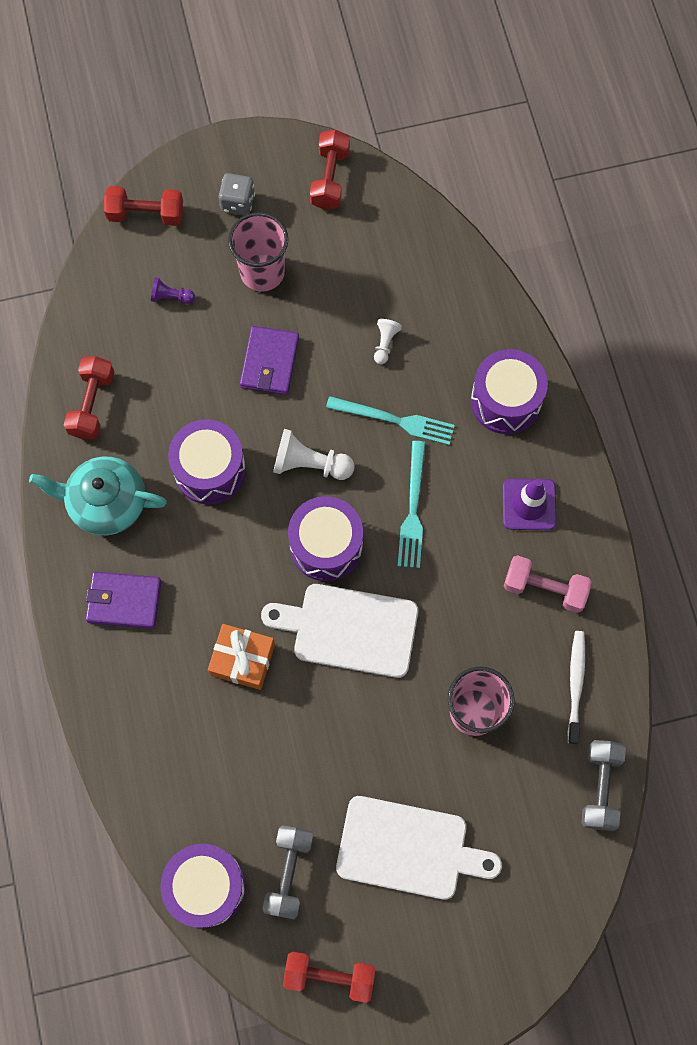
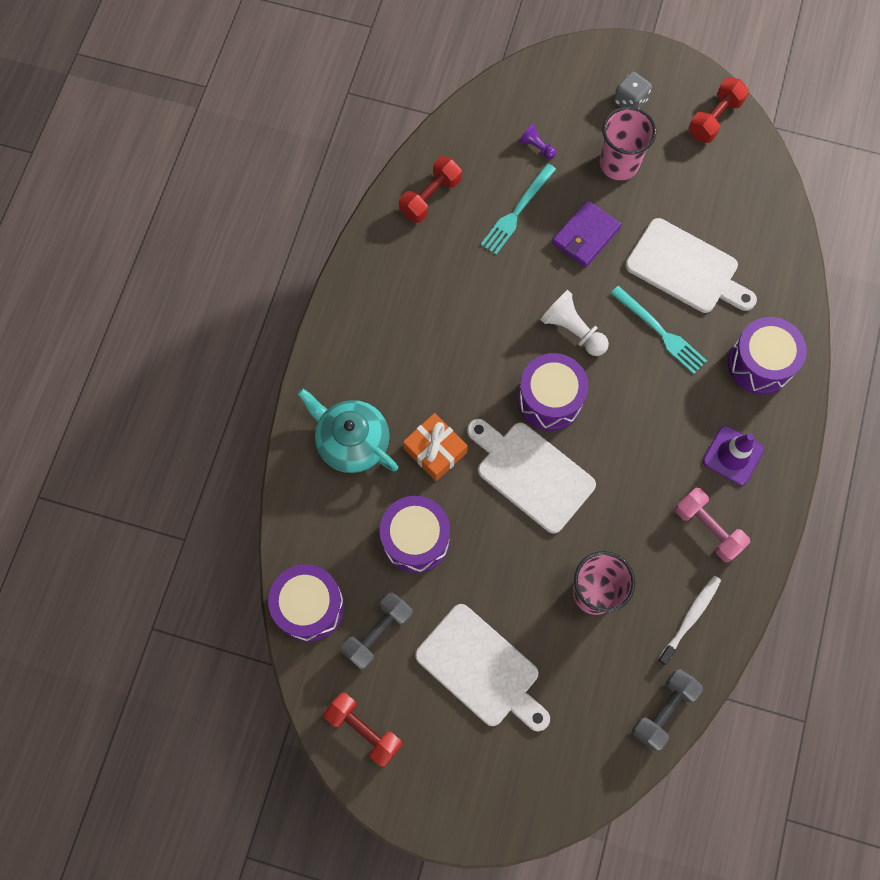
camera: 30 degrees right, 0 degrees up
(106, 503) = (398, 276): turquoise teapot -> turquoise teapot (352, 441)
(124, 601) = (370, 357): purple wallet -> none
(146, 214) = (553, 75): red dumbbell -> none
(210, 470) = (492, 293): purple drum -> purple drum (415, 539)
(385, 344) = (686, 268): white pawn -> white cutting board
(413, 509) = (635, 408): turquoise fork -> turquoise fork (517, 211)

